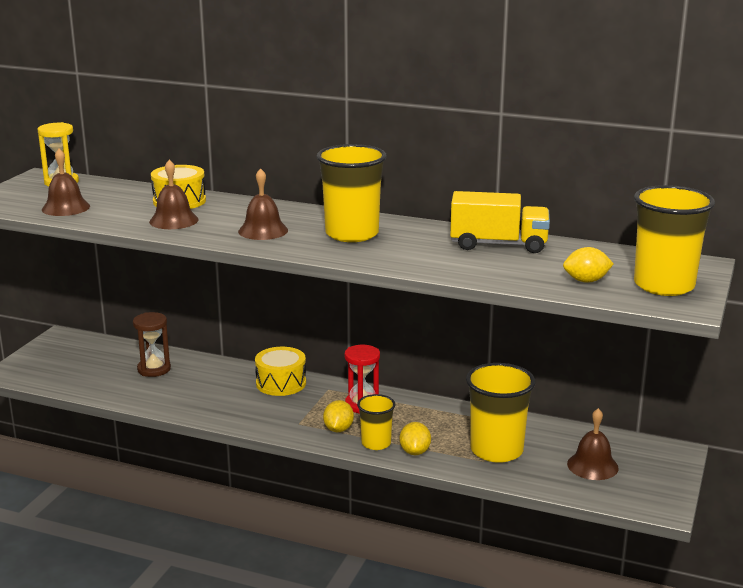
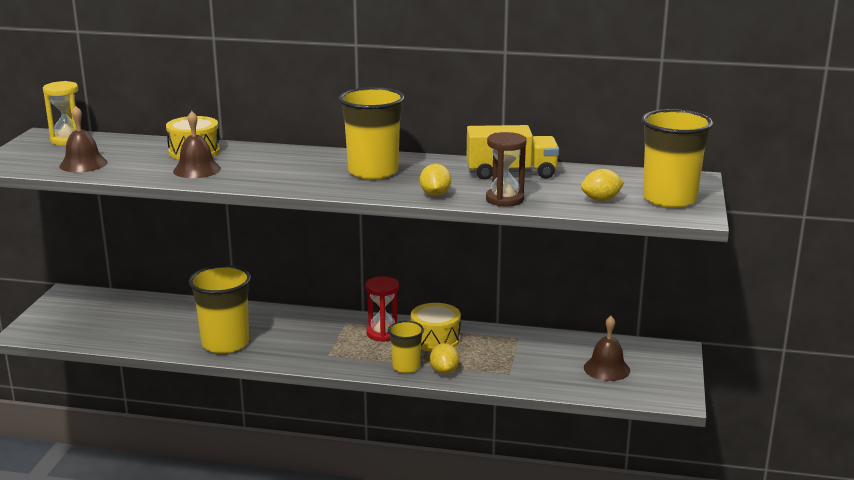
camera: 10 degrees left, 0 degrees up
(154, 369) = (171, 317): brown hourglass -> brown hourglass (504, 199)
(263, 230) = (287, 174): brown bell -> none
(281, 383) = (299, 320): yellow drum -> yellow drum (435, 339)
(338, 429) = (367, 357): yellow lemon -> yellow lemon (435, 194)
(496, 450) = (518, 363): yellow cup -> yellow cup (225, 343)

